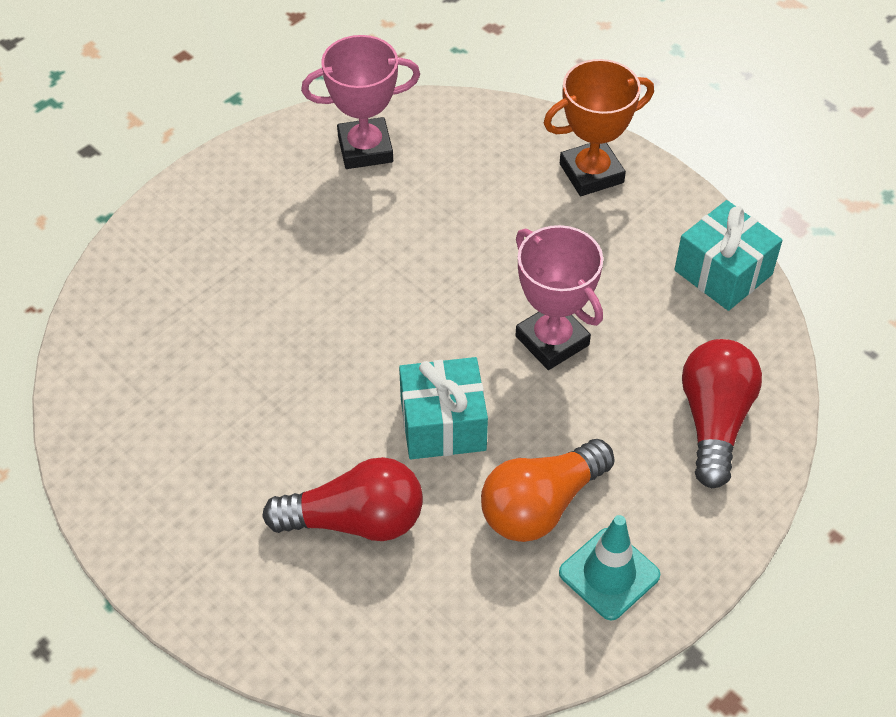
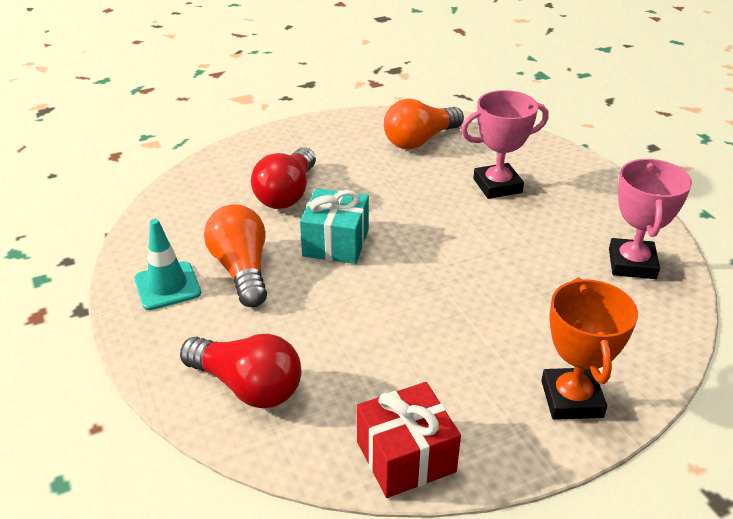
camera: 110 degrees right, 15 degrees down
(151, 401) = (420, 140): none -> orange light bulb
(552, 340) = (381, 315): pink trophy -> pink trophy (497, 186)
(723, 272) = (405, 456): turquoise gift -> red gift

